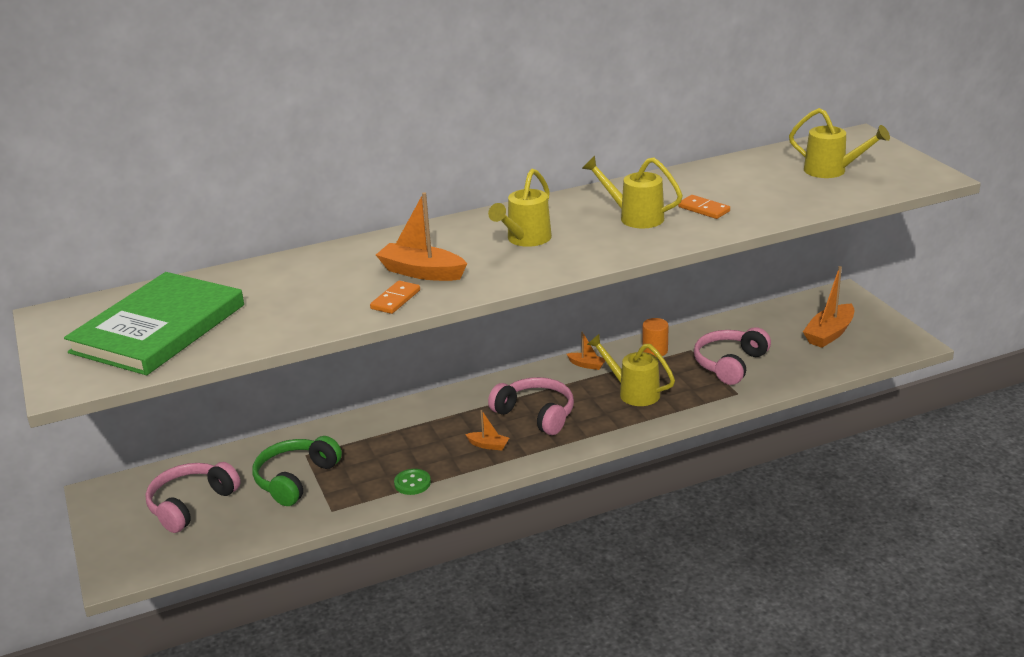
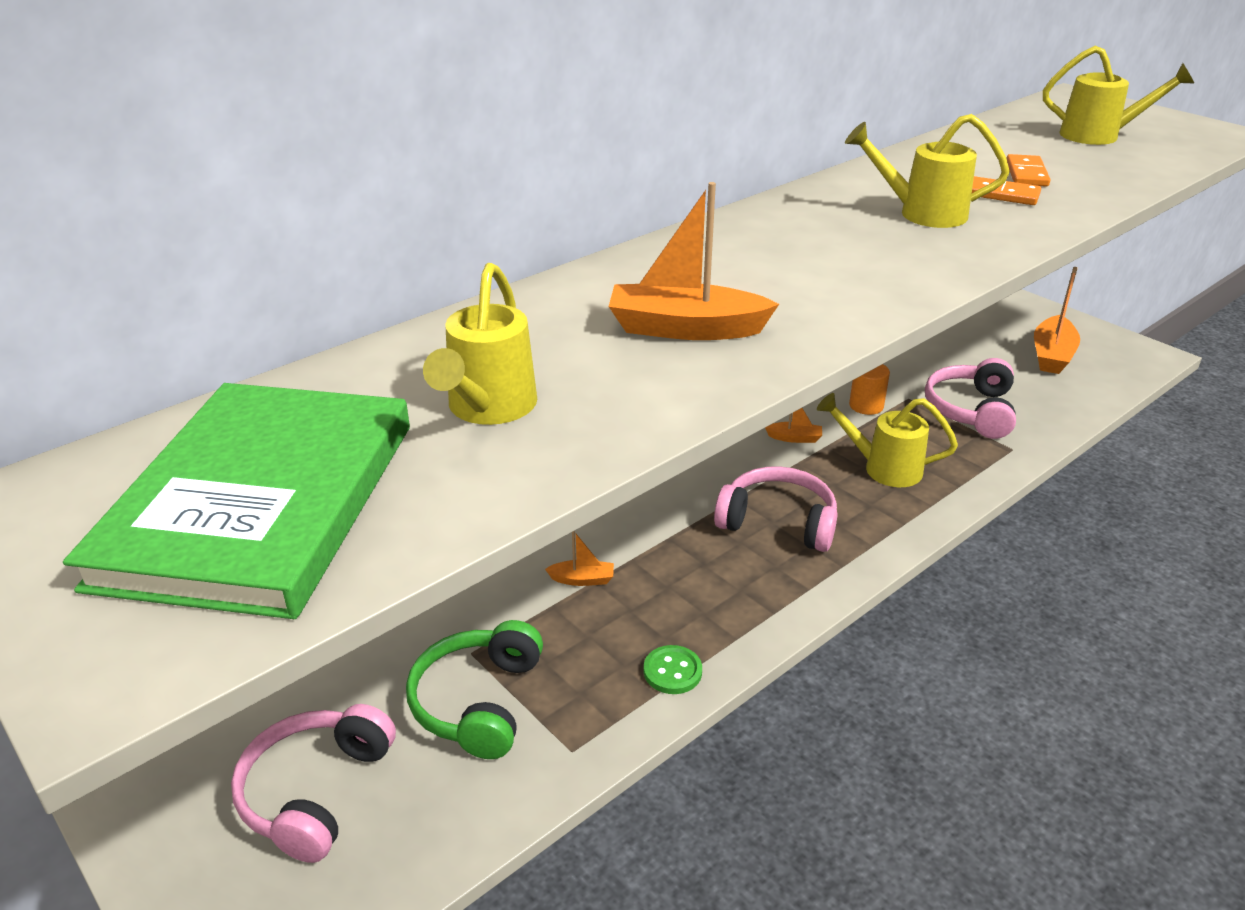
camera: 20 degrees left, 5 degrees up
(395, 300) = (684, 381): orange domino -> orange domino (1026, 174)
(488, 445) = (745, 584): orange boat -> orange boat (582, 579)
(525, 240) = (799, 260): yellow watering can -> yellow watering can (488, 409)

